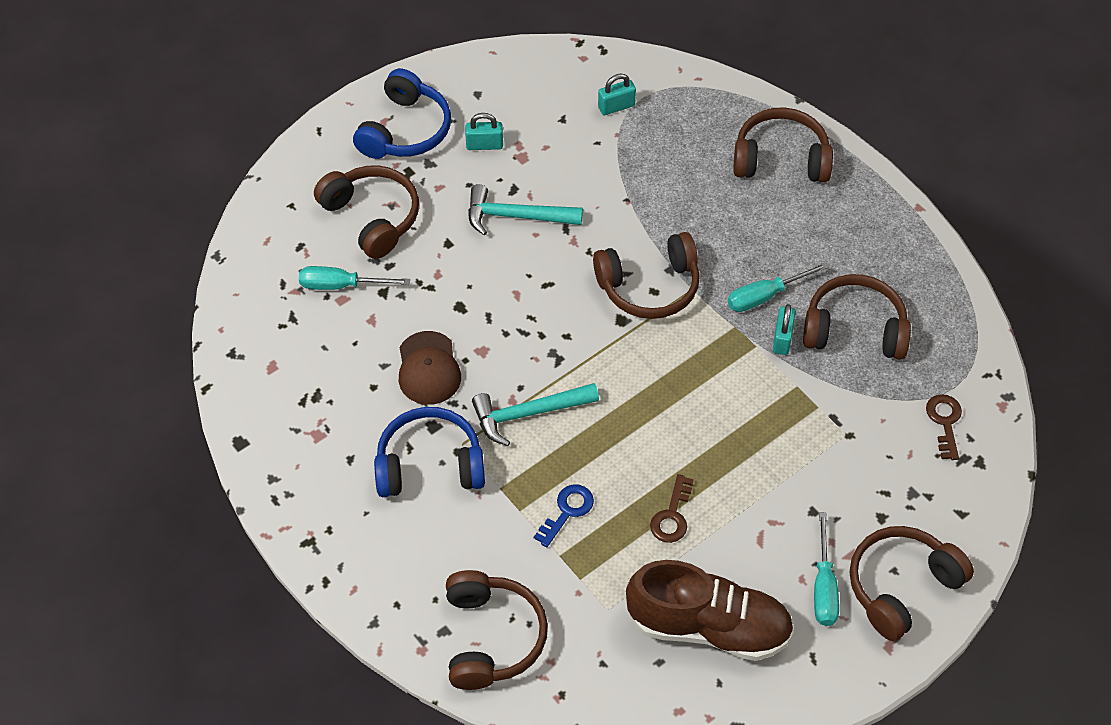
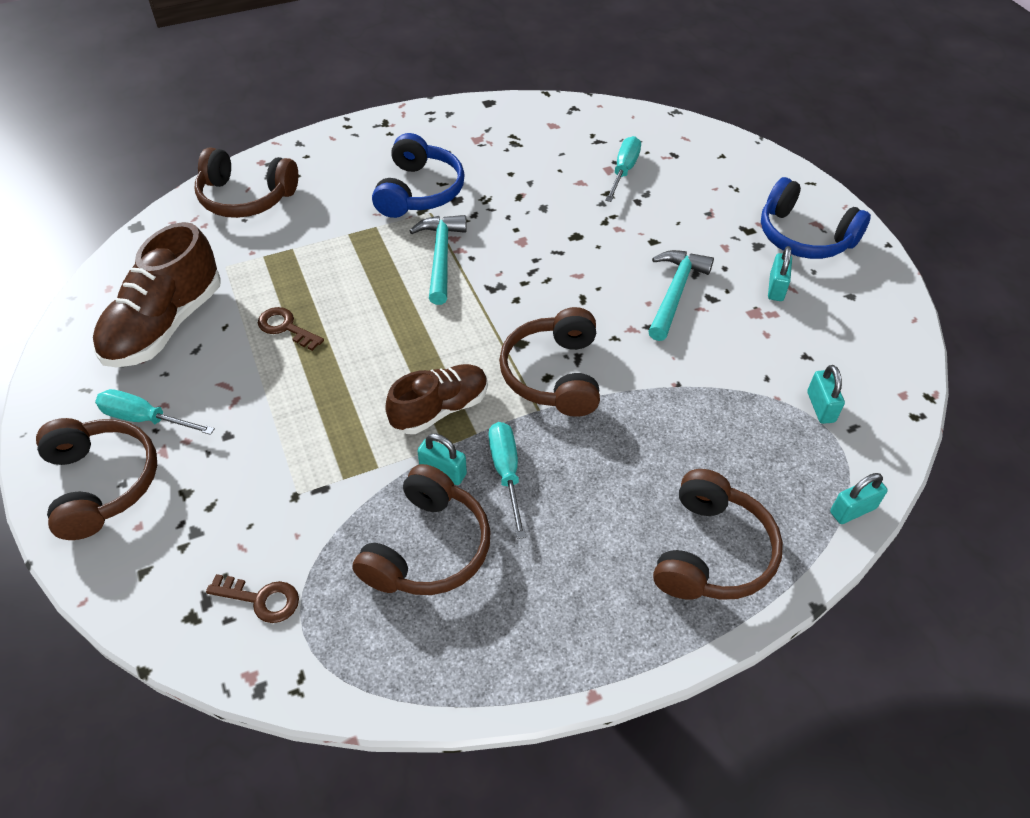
camera: 105 degrees right, 5 degrees down
(372, 217) = (696, 199): brown headphones -> none
(428, 368) = (515, 206): brown cap -> none
(567, 511) = (330, 261): blue key -> none
(709, 83) = (853, 510): none -> turquoise padlock
(720, 359) = (440, 409): none -> brown shoe

